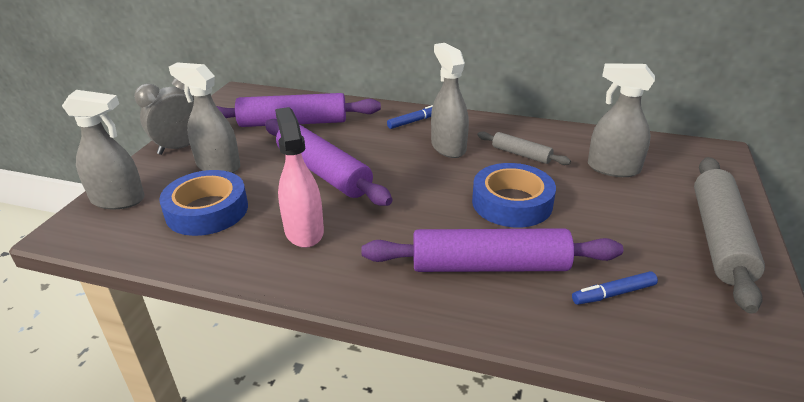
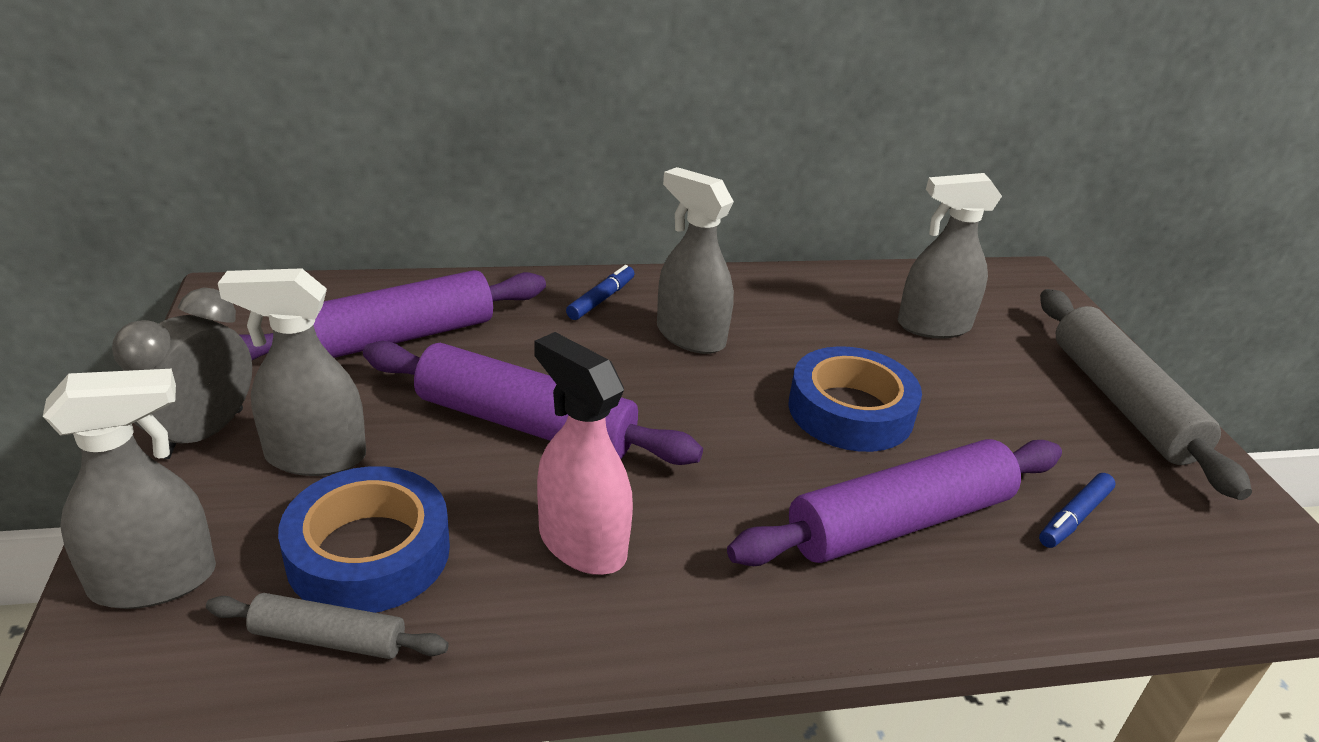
camera: 30 degrees left, 0 degrees up
(521, 154) = (802, 327): grey rolling pin -> grey rolling pin (328, 638)

